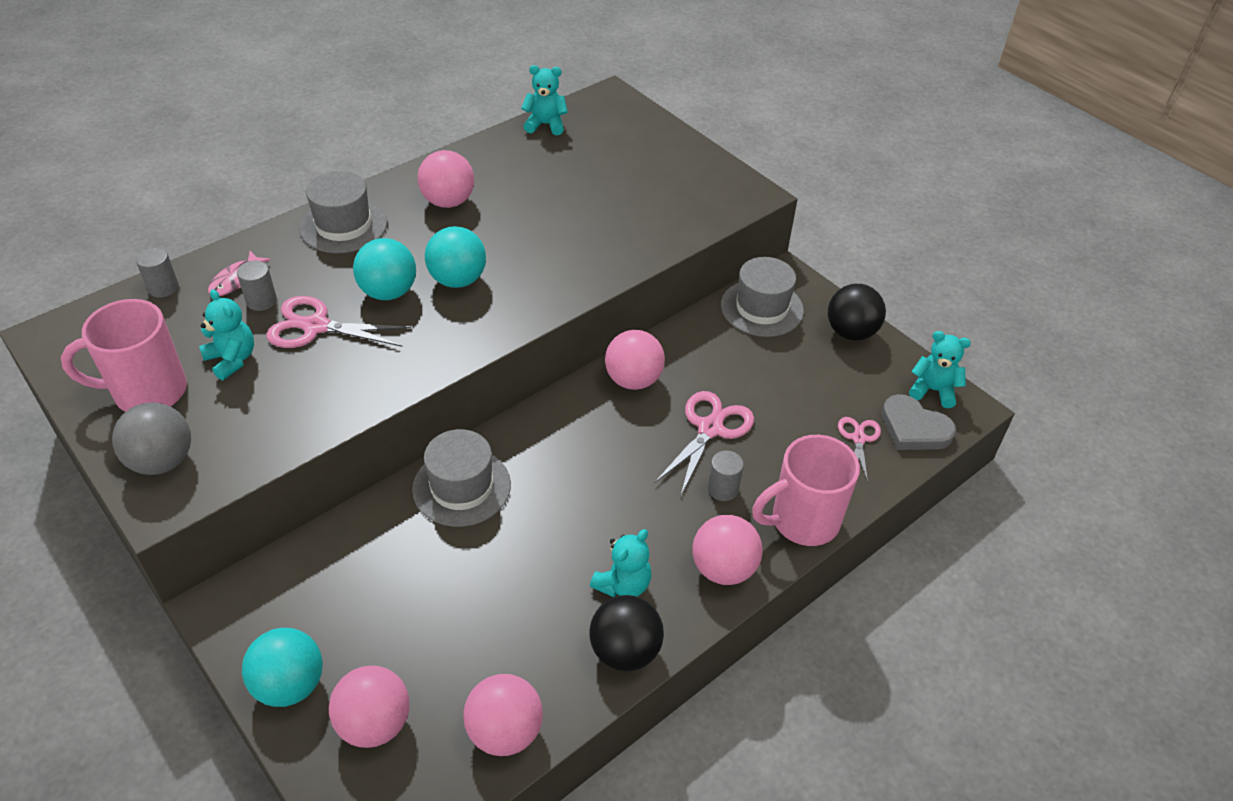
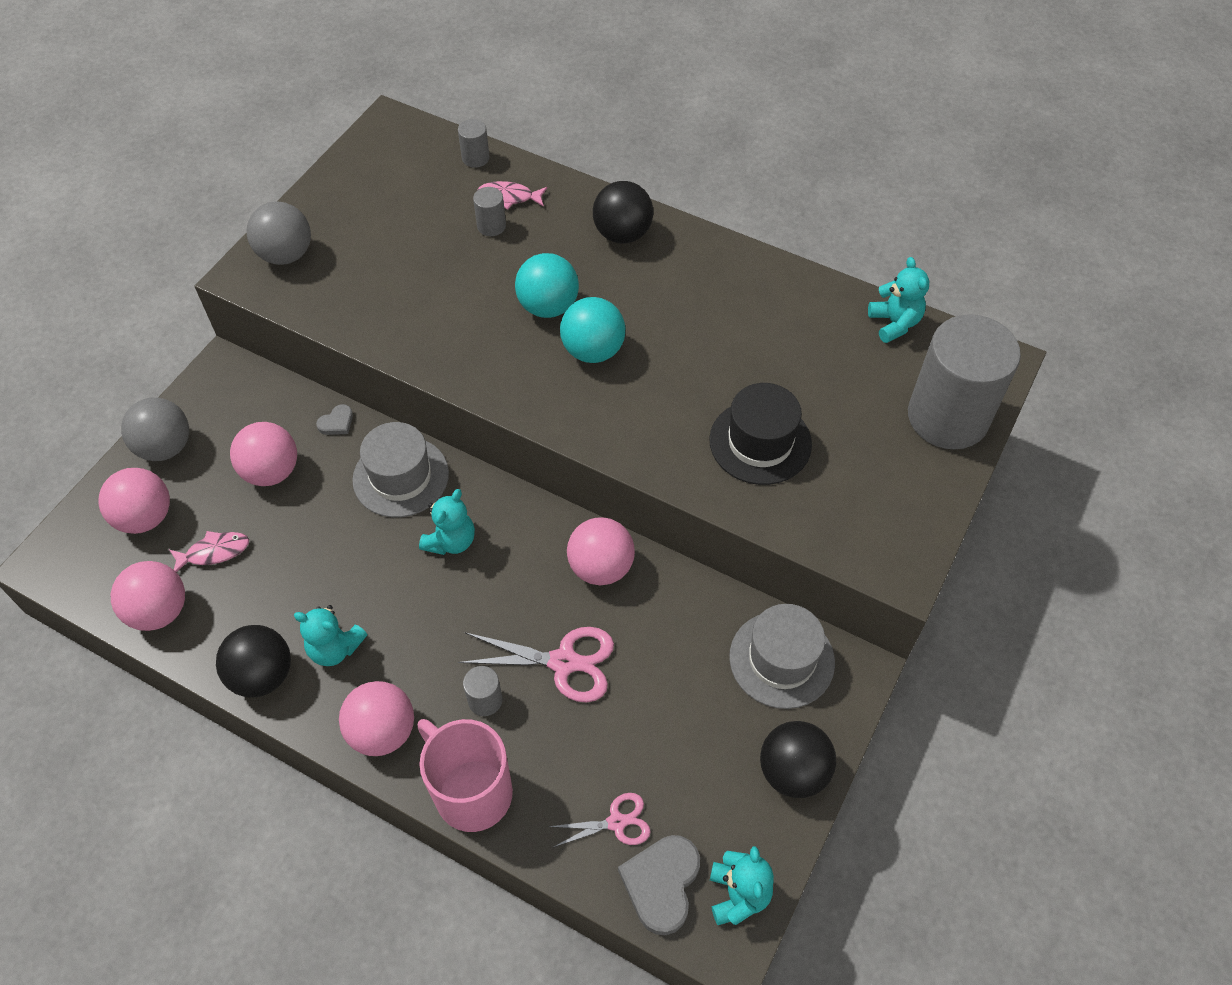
camera: 70 degrees right, 10 degrees up
(148, 392) = (353, 210): pink mug -> none
(232, 359) = (412, 241): turquoise teddy bear -> turquoise teddy bear (451, 541)
(290, 685) = (165, 447): turquoise ball -> grey ball
(316, 326) = (477, 276): pink scissors -> none
(343, 225) = (622, 234): grey hat -> black ball
(364, 521) = (337, 423): none -> grey heart
(448, 201) = (706, 295): pink ball -> pink ball (271, 471)
(459, 664) = (214, 552): none -> pink fish
(609, 220) = (760, 442): none -> black hat
(642, 131) = (947, 417): none -> grey cylinder

